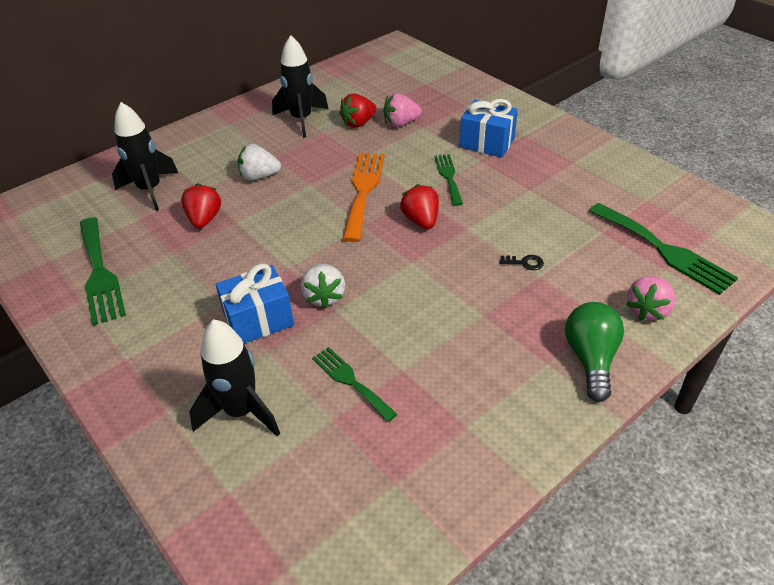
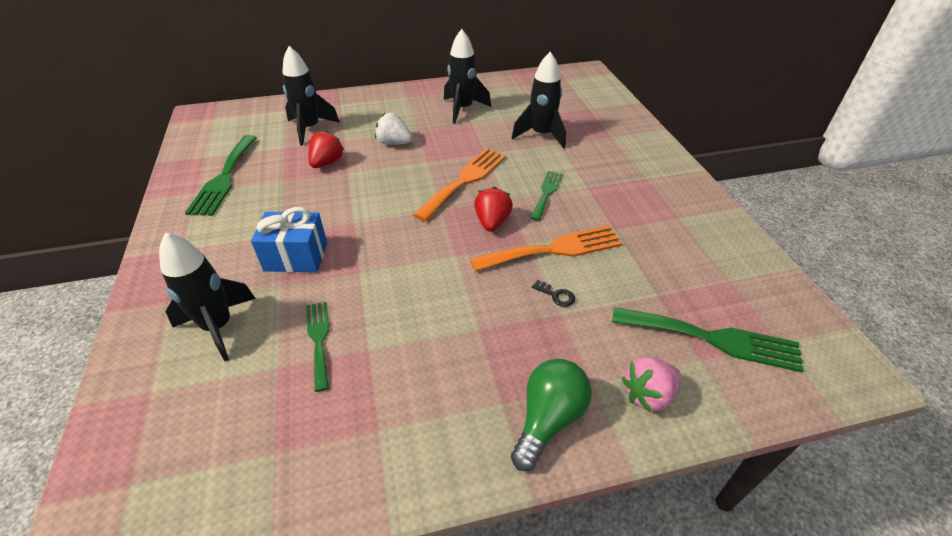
camera: 25 degrees right, 0 degrees up
(324, 296) = (360, 257): white strawberry -> none
(358, 123) = (506, 125): red strawberry -> none
(401, 123) = (541, 135): pink strawberry -> black rocket
(487, 143) = (605, 174): blue gift -> none
(493, 225) = (554, 249): none -> orange fork
(664, 250) = (713, 339): green fork -> green fork turned 60 degrees counterclockwise

